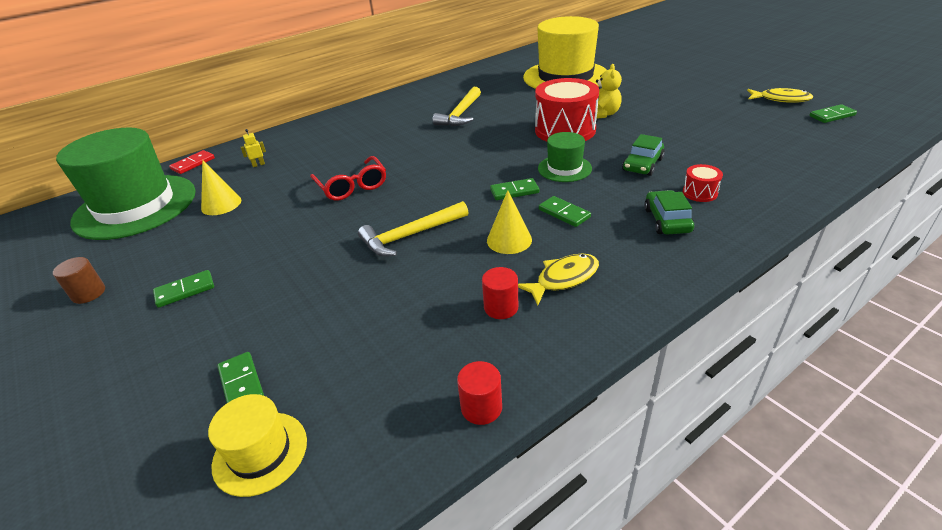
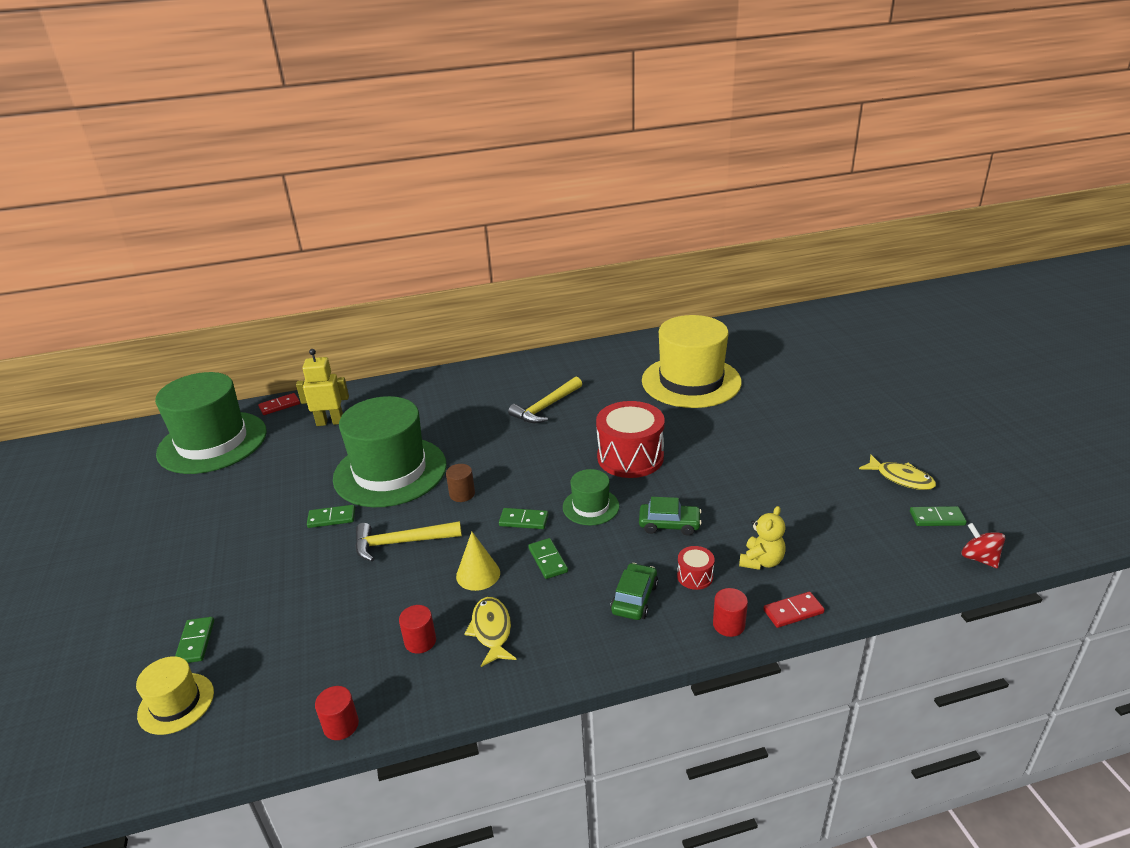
camera: 20 degrees right, 5 degrees down
(89, 293) = (139, 523): brown cylinder -> brown cylinder (462, 494)
(185, 291) = (203, 543): green domino -> green domino (331, 518)
(221, 204) = (276, 460): yellow cone -> none
(258, 164) = (330, 422): yellow robot -> yellow robot, size x2.22
(352, 186) = (390, 471): red glasses -> green hat
(563, 279) = (491, 630): yellow fish -> yellow fish turned 90 degrees counterclockwise
(603, 114) = (687, 446): yellow teddy bear -> yellow teddy bear (761, 561)
(642, 165) = (669, 524): green car -> green car turned 135 degrees counterclockwise
(762, 217) = (728, 625): none -> red cylinder
(800, 195) = (793, 611): none -> red domino
(887, 131) = (979, 558): none -> red spinning top

